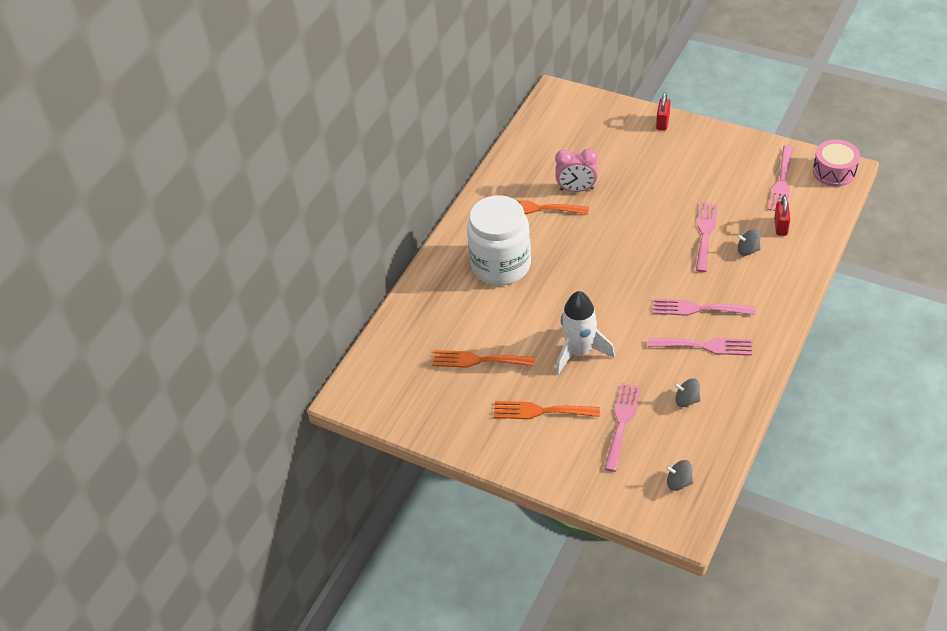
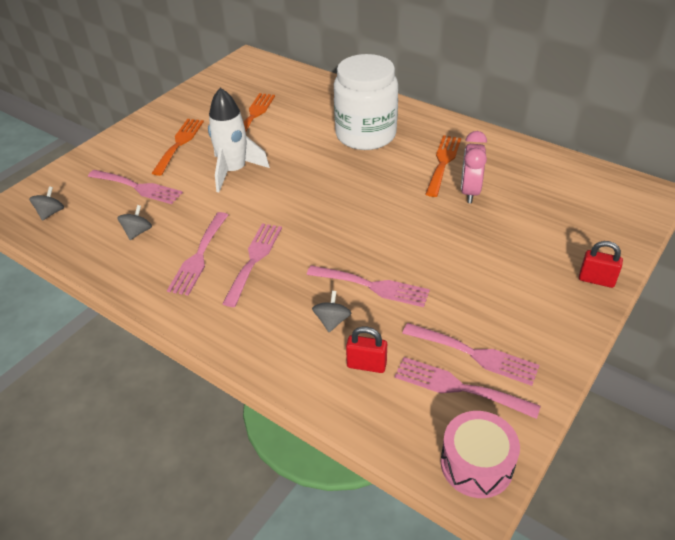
camera: 95 degrees right, 5 degrees down
(752, 176) = (475, 355): none -> pink fork

